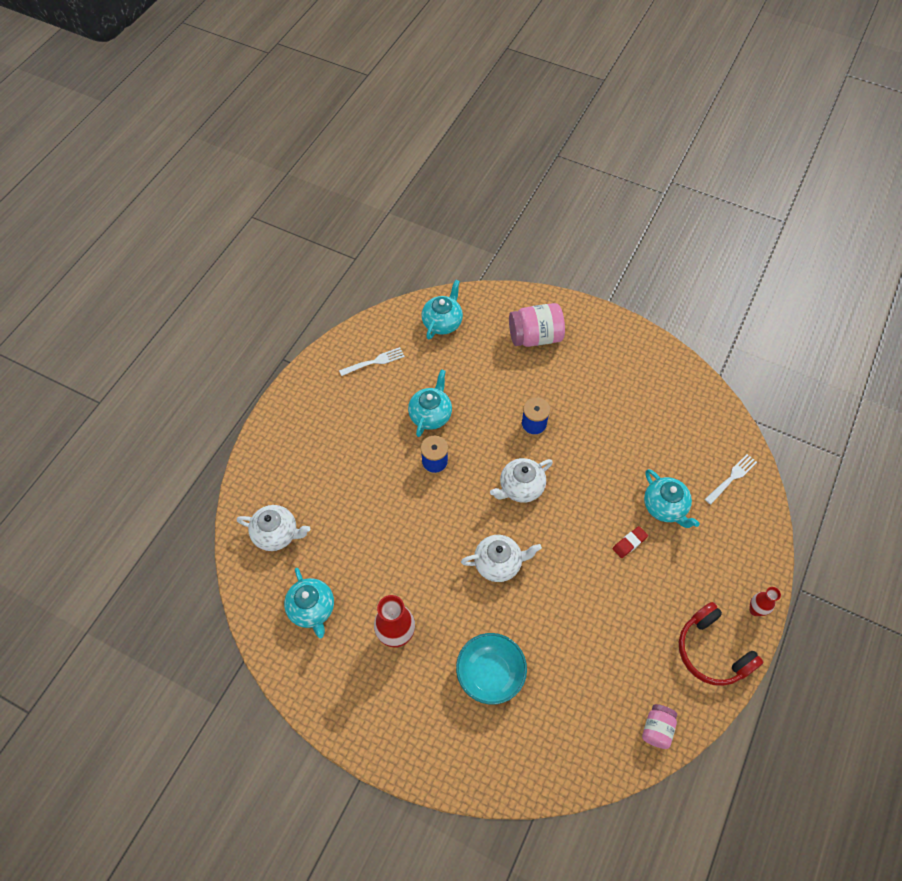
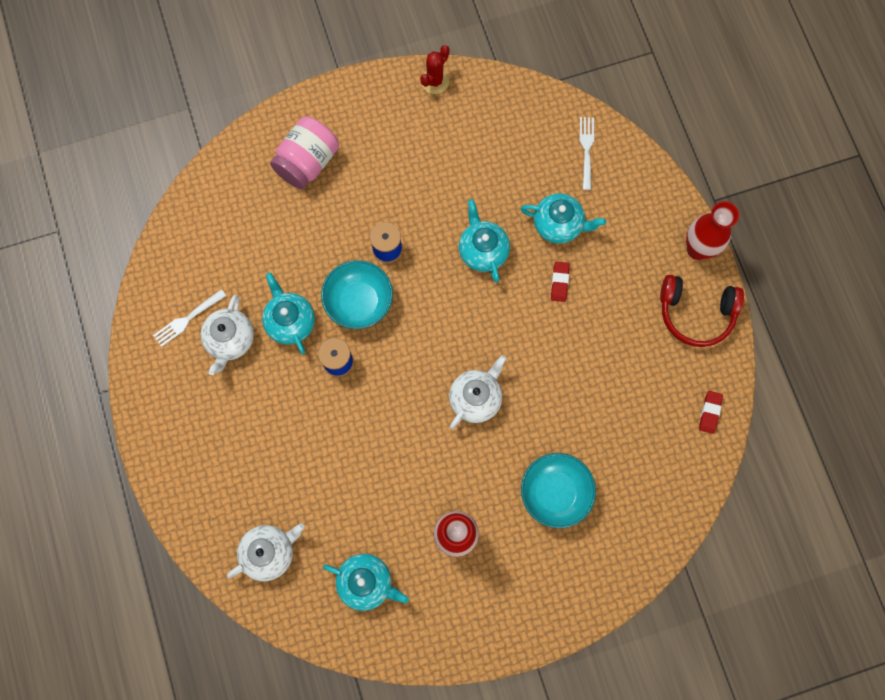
camera: 45 degrees left, 15 degrees up
(374, 362) = (188, 318): white fork -> white fork turned 150 degrees counterclockwise
(442, 322) = (210, 222): turquoise teapot -> turquoise teapot (482, 250)
(484, 440) = (359, 302): none -> turquoise bowl
(520, 487) = (430, 316): white teapot -> white teapot (230, 340)
(657, 729) = (709, 412): pink jar -> red eraser
(665, 355) = (435, 81): none -> red cactus
(755, 610) = (697, 249): red vase -> red vase, size x1.76

